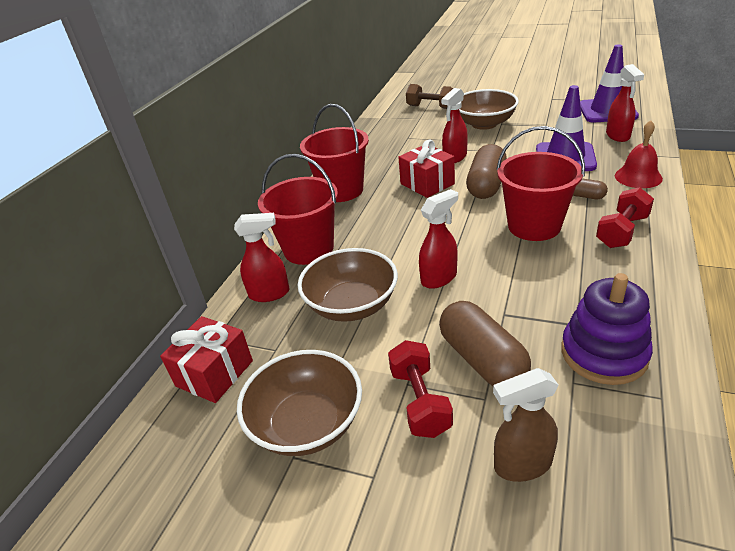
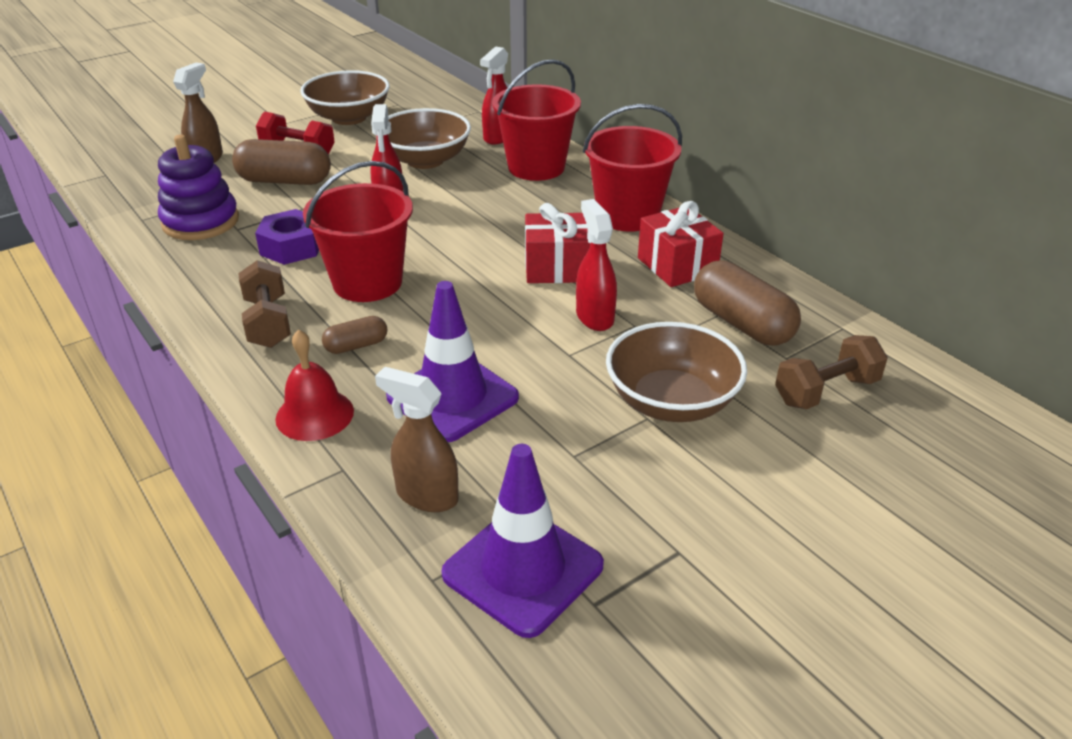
camera: 120 degrees right, 0 degrees up
(214, 373) = (442, 104): red gift -> red gift (677, 265)
(486, 185) = (489, 301): brown capsule -> brown capsule (742, 323)
(552, 279) = (292, 247): none -> purple nut
(618, 136) = (426, 495): red spray bottle -> brown spray bottle
(622, 231) = (268, 322): red dumbbell -> brown dumbbell

